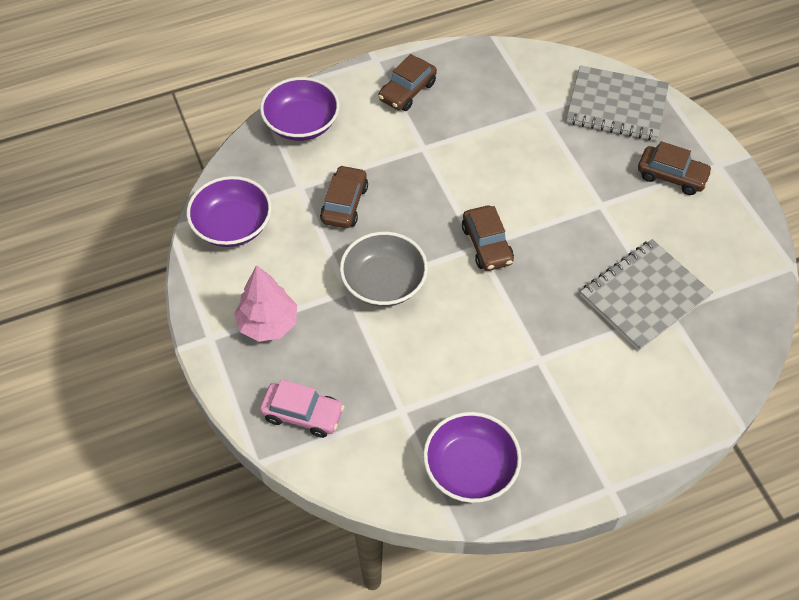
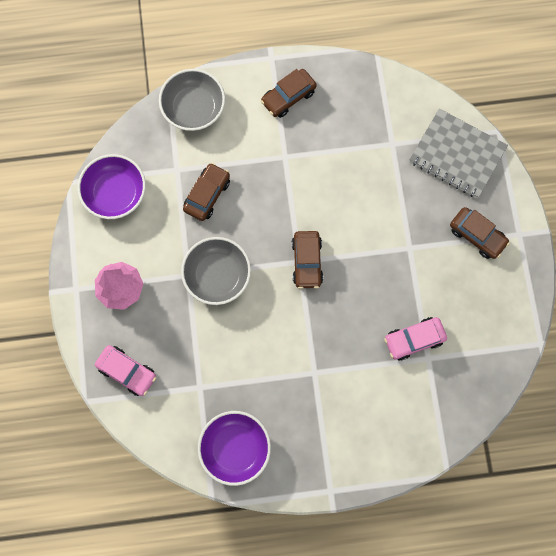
camera: 15 degrees right, 20 degrees up
(301, 123) = (194, 108): purple bowl -> grey bowl
(644, 296) = (414, 339): grey notebook -> pink car

